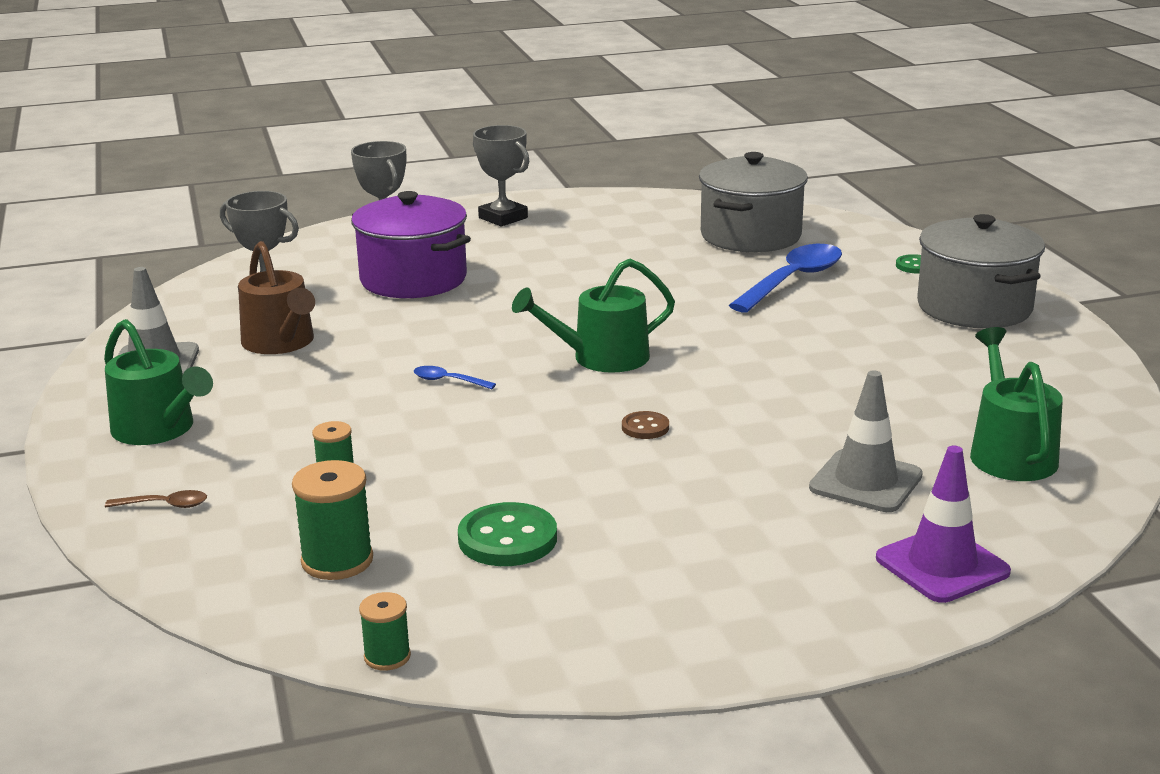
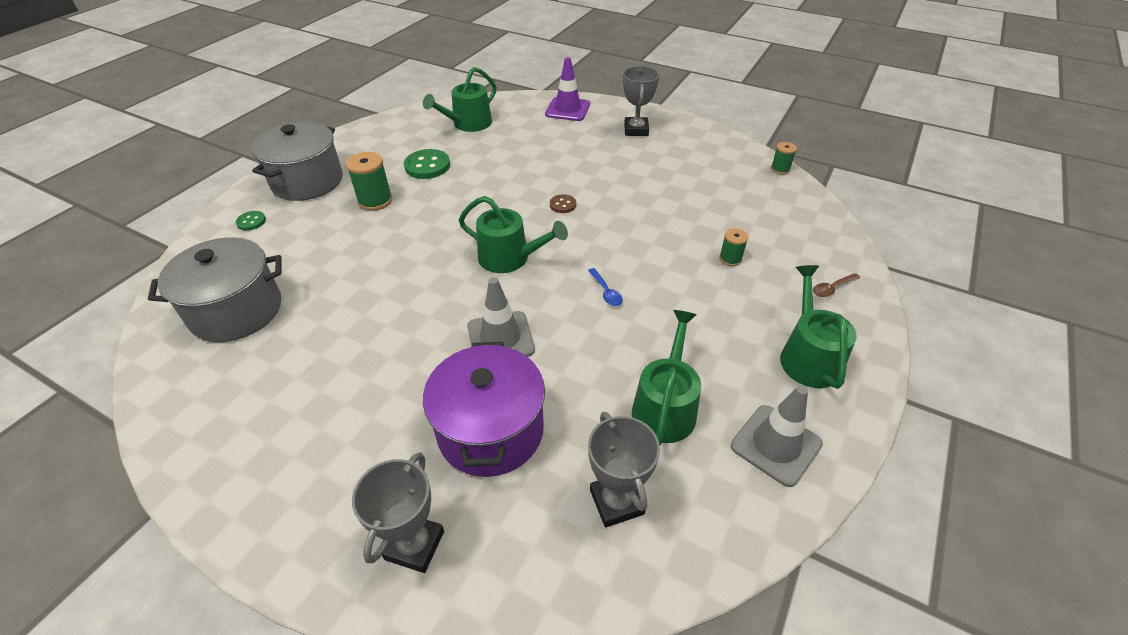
camera: 135 degrees left, 20 degrees up
(164, 505) = (832, 288): brown spoon -> brown spoon turned 75 degrees counterclockwise
(281, 343) = (665, 407): brown watering can -> green watering can
(337, 561) = (768, 213): green spool -> green spool (375, 201)
(503, 218) = (291, 491): grey trophy -> grey trophy (636, 130)
(507, 539) = (690, 187): green button -> green button (427, 166)
(793, 280) = (318, 252): blue spoon -> none
(865, 482) = (533, 140): grey traffic cone -> grey traffic cone (500, 338)

